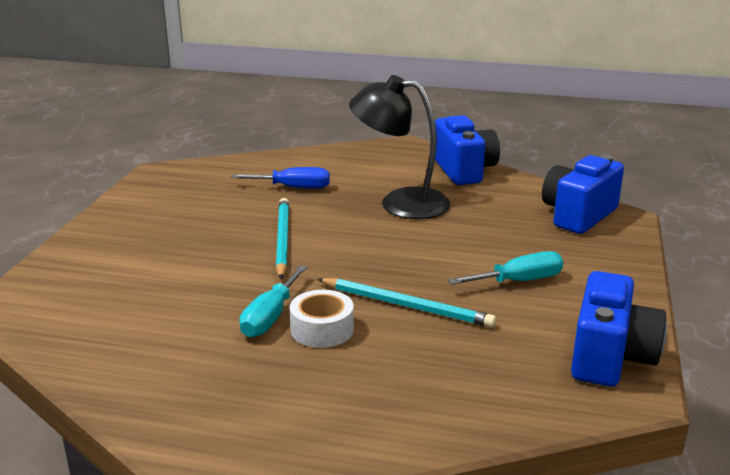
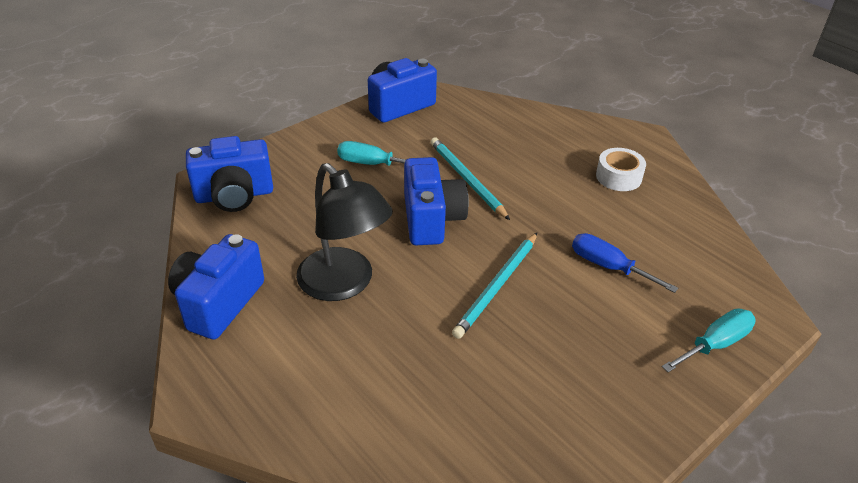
camera: 145 degrees left, 15 degrees up
(270, 317) = (565, 211): turquoise screwdriver -> turquoise screwdriver (715, 344)
(293, 188) = (418, 369): blue screwdriver -> blue screwdriver (608, 267)
(322, 329) = (537, 187): white tape -> white tape (618, 177)
(393, 260) = (431, 219): none -> blue camera

